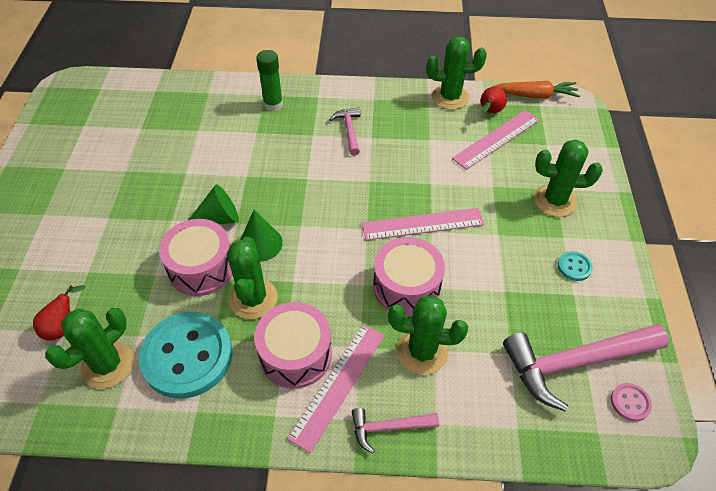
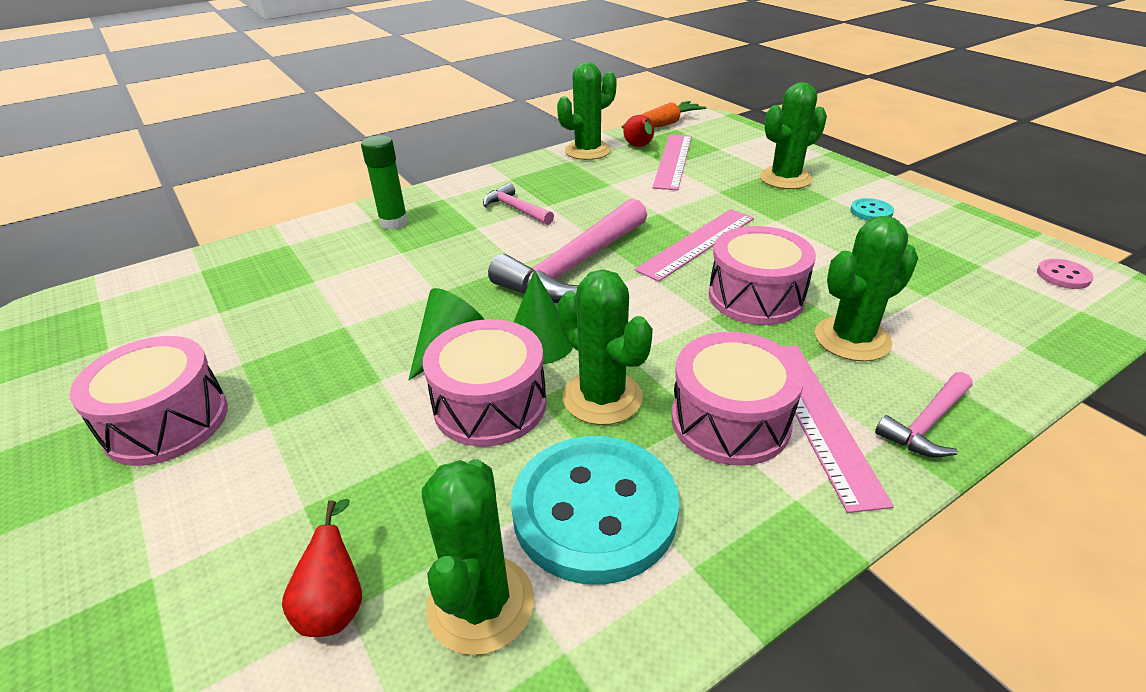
camera: 35 degrees left, 15 degrees down
(74, 189) = (167, 422): none -> pink drum
(575, 362) = (981, 273): pink hammer -> pink hammer (574, 266)

